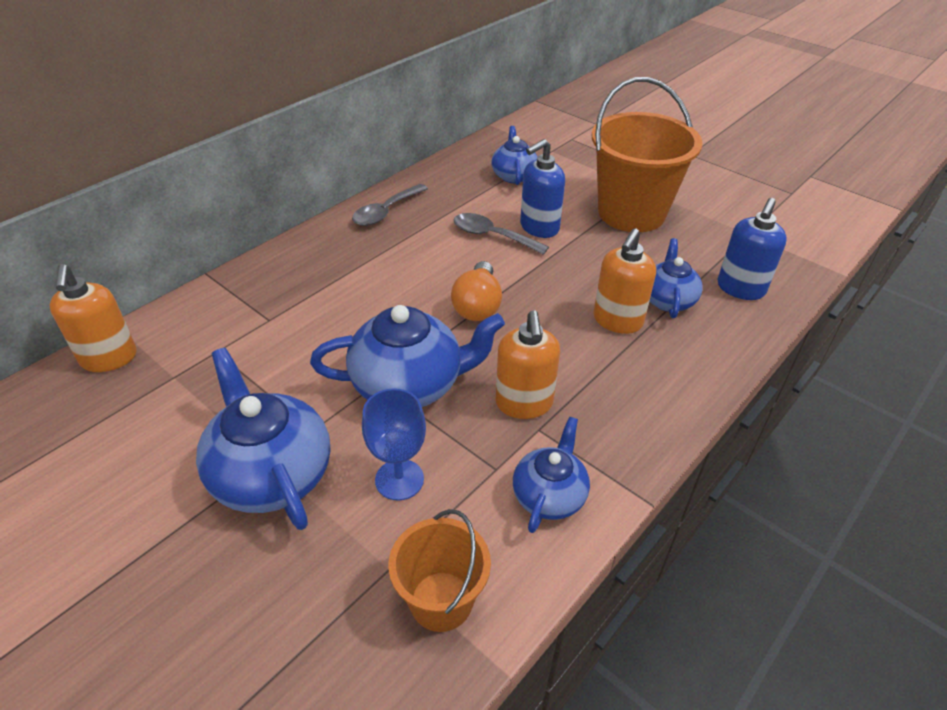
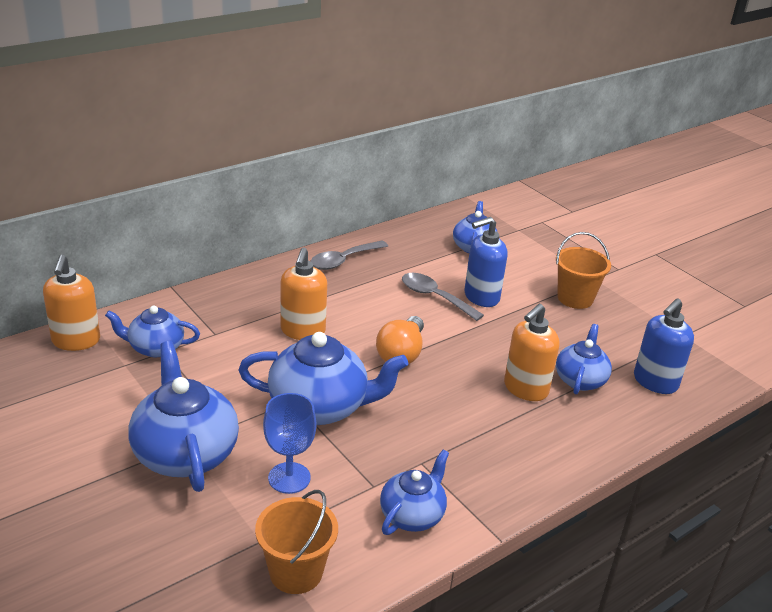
camera: 10 degrees right, 10 degrees down
(204, 349) = (155, 348): none -> blue teapot
(524, 404) = (415, 440): orange soap dispenser -> orange soap dispenser (303, 331)
(631, 213) = (575, 298): orange bucket -> orange bucket, size x0.55

